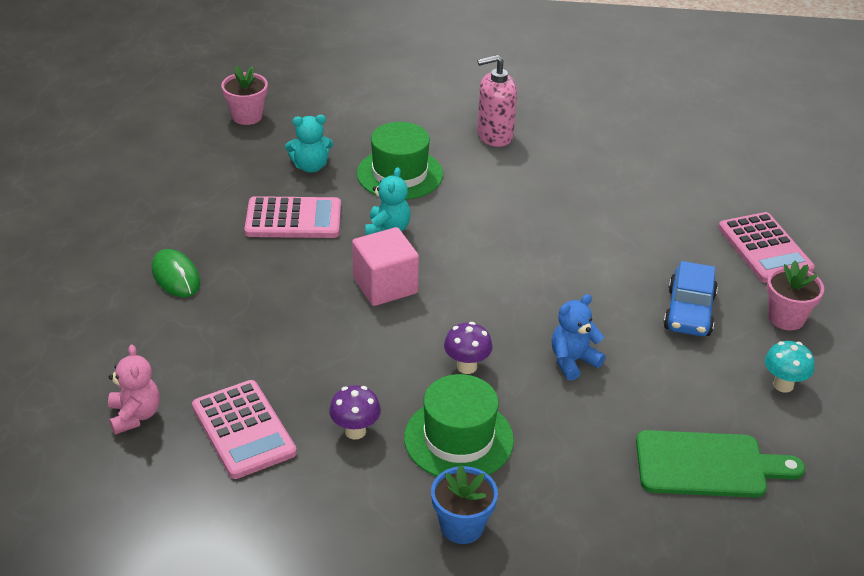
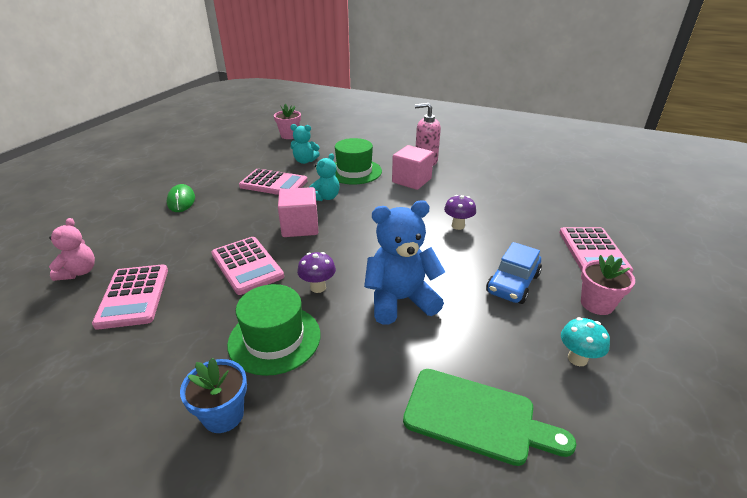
camera: 20 degrees right, 5 degrees down
(355, 431) = (205, 315): purple mushroom -> purple mushroom (458, 226)
(356, 357) = (247, 265): none -> pink calculator
(493, 176) = (411, 180): none -> pink cube
(573, 361) = (400, 300): blue teddy bear -> blue teddy bear, size x1.71

